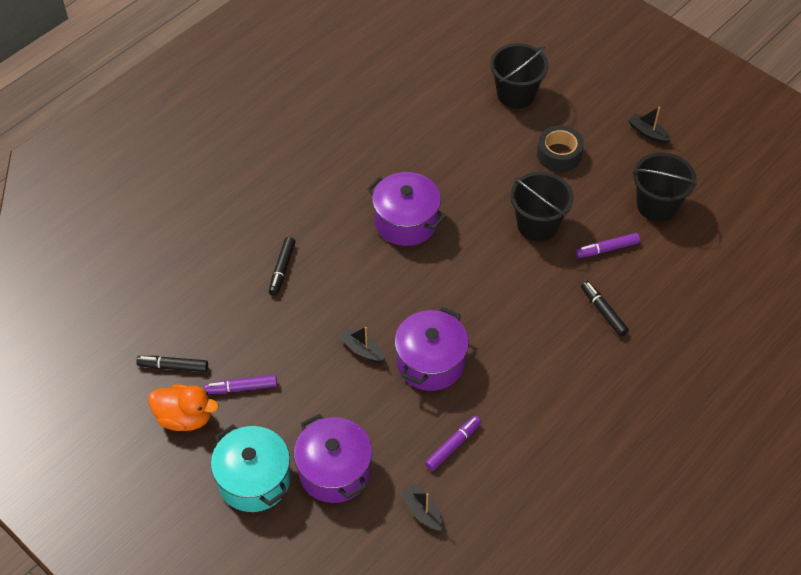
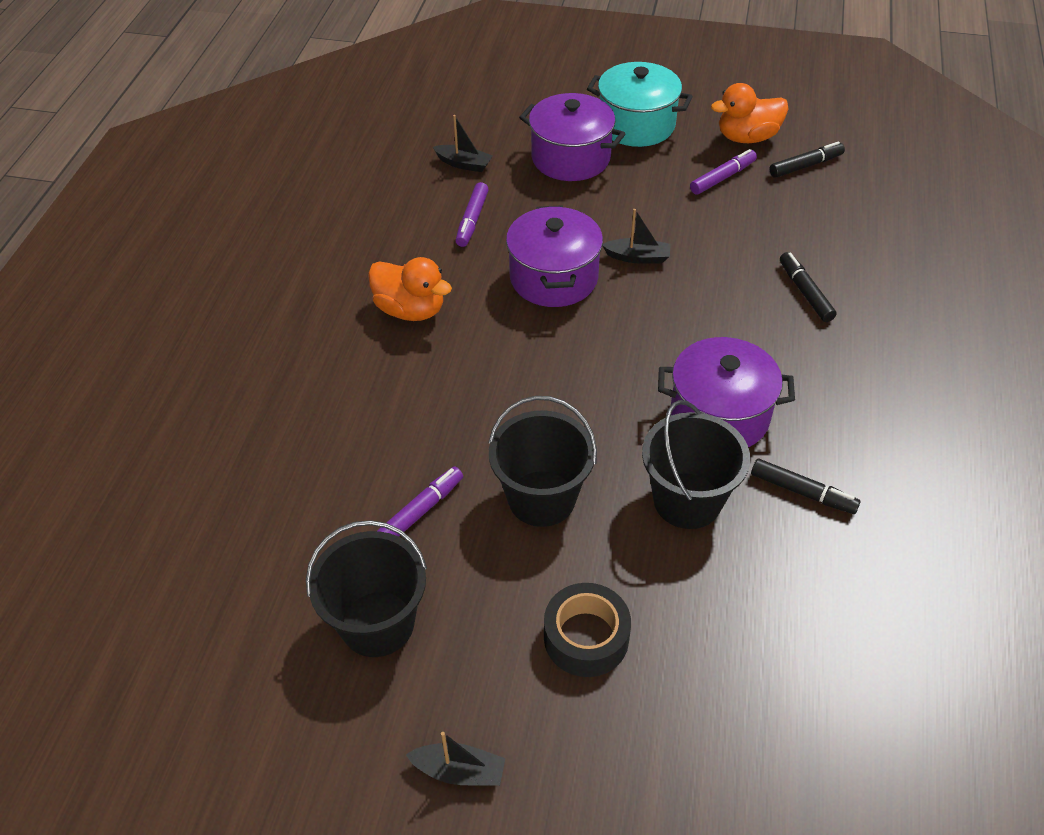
camera: 150 degrees right, 5 degrees down
(516, 94) = (741, 727): black bucket -> black bucket (687, 500)
(543, 386) = (410, 310): none -> orange duck
(603, 312) = (382, 422): black marker -> black marker (802, 492)

